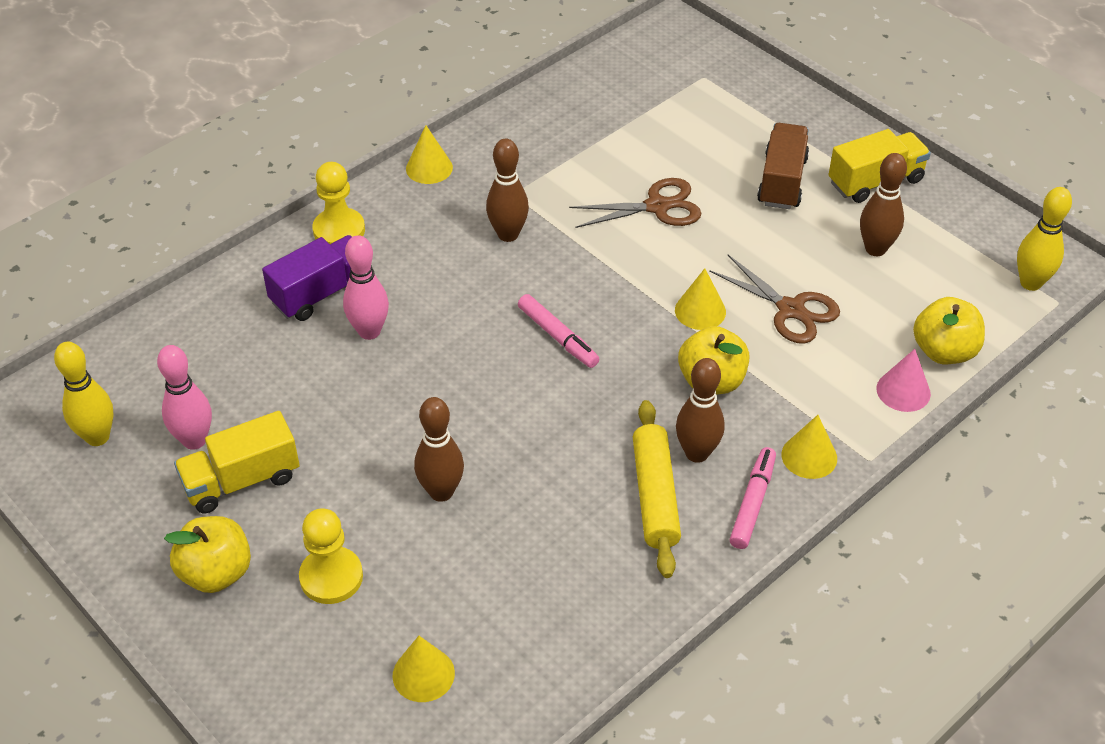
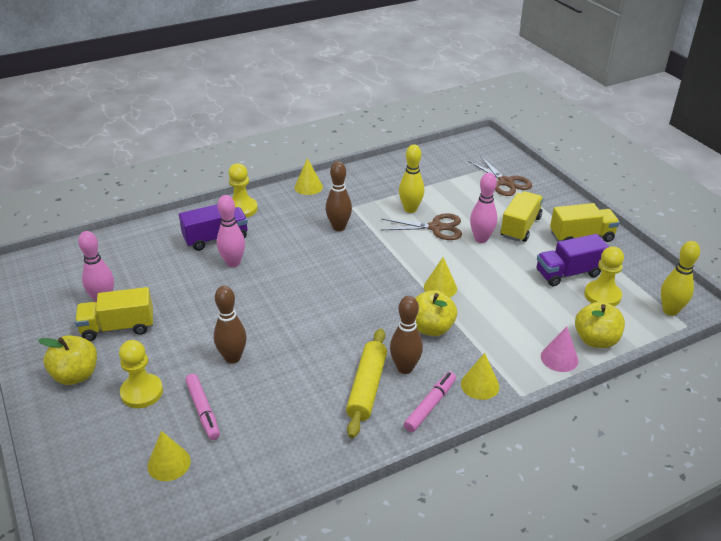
camera: 15 degrees right, 10 degrees down
(97, 437) = (51, 289): yellow bowling pin -> yellow bowling pin (410, 209)
(558, 337) = (344, 286): pink marker -> pink marker (203, 410)
(731, 214) = (481, 239): none -> pink bowling pin
(782, 181) = (520, 227): brown truck -> yellow truck
(791, 309) = (499, 297): brown scissors -> brown scissors (505, 182)
(875, 249) = (568, 273): brown bowling pin -> purple truck
(932, 277) = (602, 295): none -> yellow pawn

